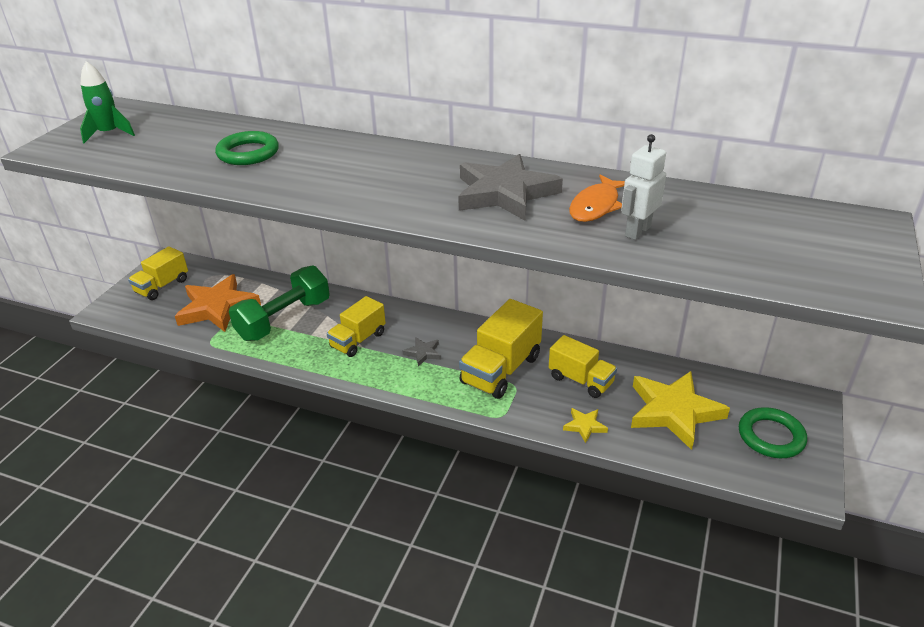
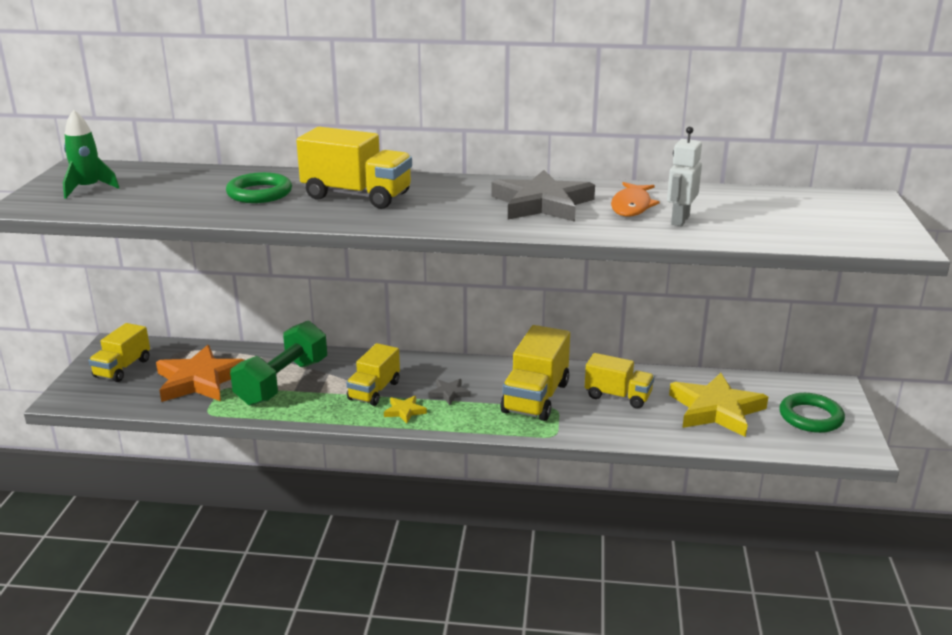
camera: 15 degrees left, 10 degrees down
(333, 165) = (357, 196): none -> yellow truck
(584, 426) = (638, 432): yellow star -> yellow star (404, 411)

